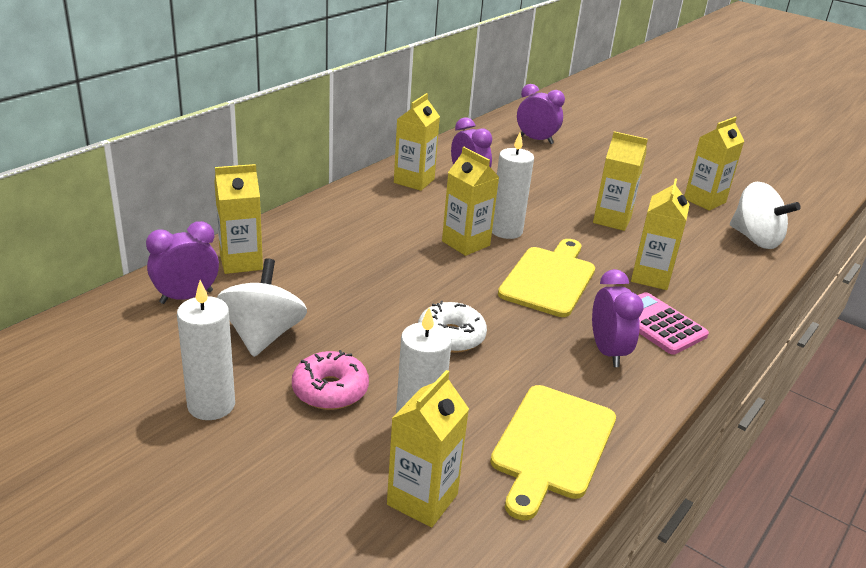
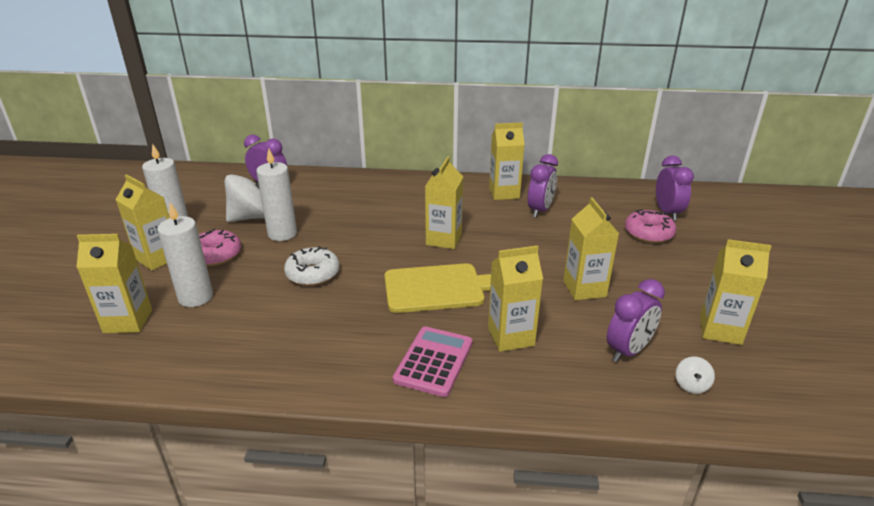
camera: 60 degrees right, 0 degrees up
(241, 262) = (322, 184): yellow carton -> yellow carton (157, 258)
(506, 231) = (486, 248): white candle -> white candle (282, 234)
(552, 445) = (215, 355): yellow cutting board -> none
(559, 161) = (648, 233): none -> pink donut
(607, 352) = (361, 346): purple clock -> purple clock (628, 351)
(755, 239) = (691, 385): white spinning top -> white spinning top, size x0.43

